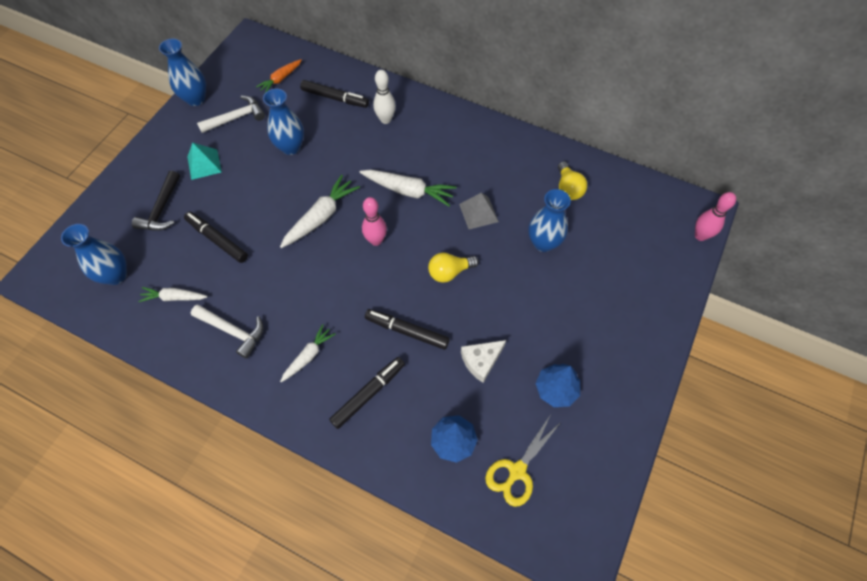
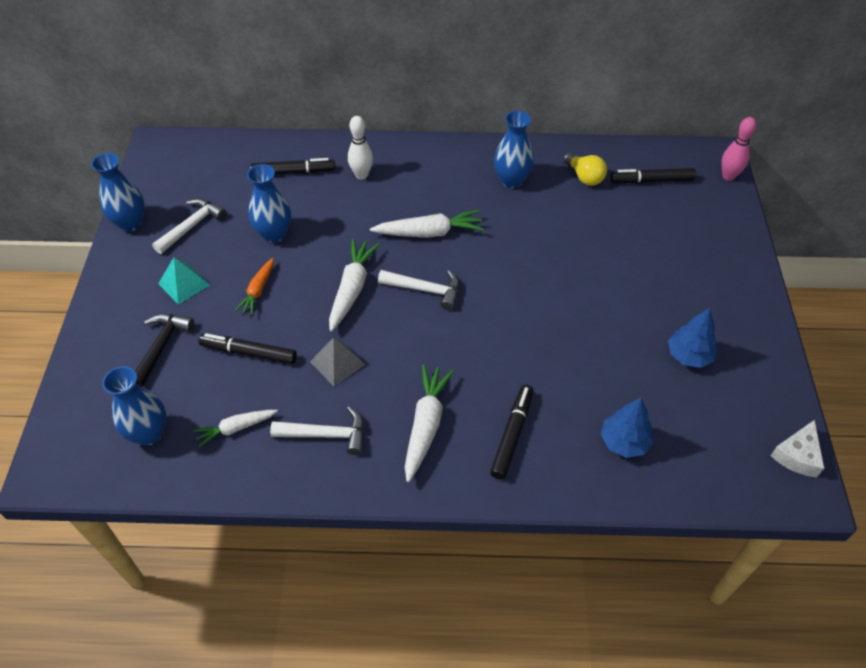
camera: 25 degrees left, 10 degrees down
(161, 209) = (162, 346): black hammer -> black hammer turned 150 degrees counterclockwise
(281, 79) = (219, 173): orange carrot -> orange carrot (258, 290)
(308, 356) = (425, 425): white carrot -> white carrot, size x1.60
(376, 240) = (425, 290): pink bowling pin -> white hammer
(407, 331) = (513, 361): black marker -> black marker (651, 181)
(449, 272) = (519, 291): yellow light bulb -> none
(478, 213) = (513, 228): grey pyramid -> grey pyramid (337, 363)
(481, 361) = (603, 359): white cheese -> white cheese (797, 455)
(517, 471) = (701, 442): yellow scissors -> none
(543, 243) = (592, 232): blue vase -> blue vase (511, 180)

